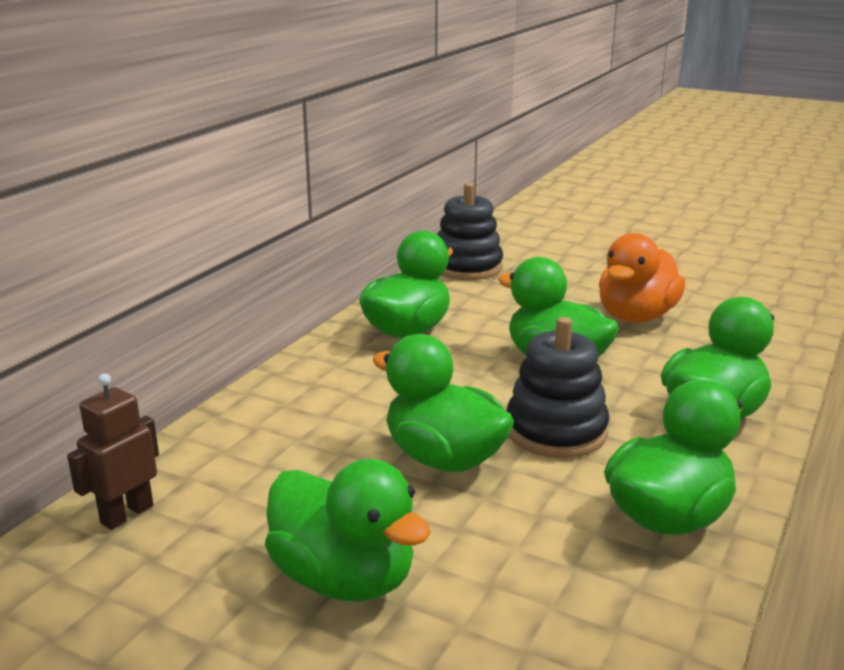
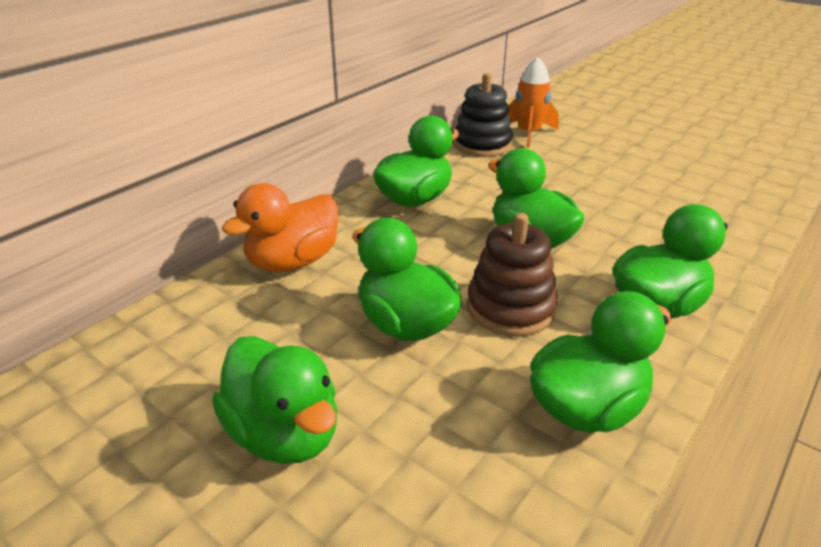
camera: 10 degrees right, 10 degrees up
(126, 514) = (135, 347): brown robot -> none
(517, 252) = (528, 133): none -> orange rocket
(556, 431) = (510, 308): black stacking toy -> brown stacking toy
(636, 317) = (613, 203): orange duck -> orange duck (293, 261)

